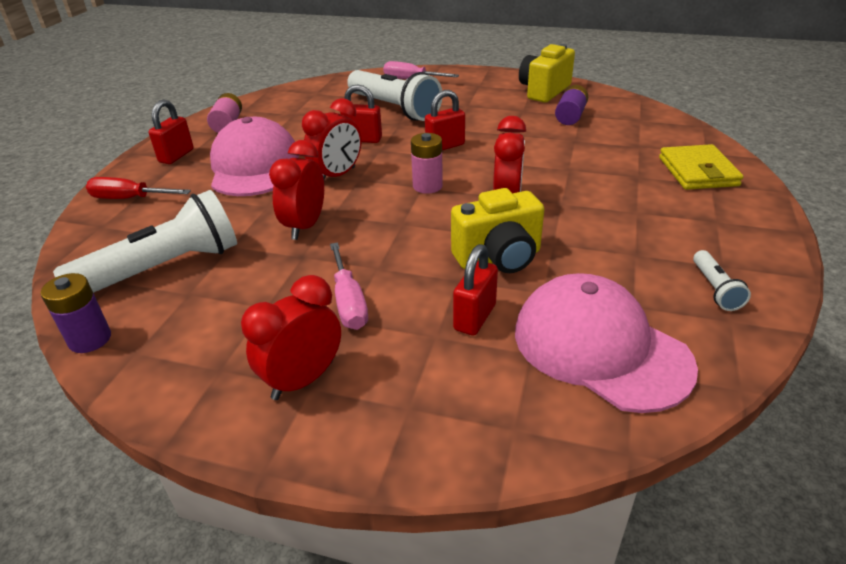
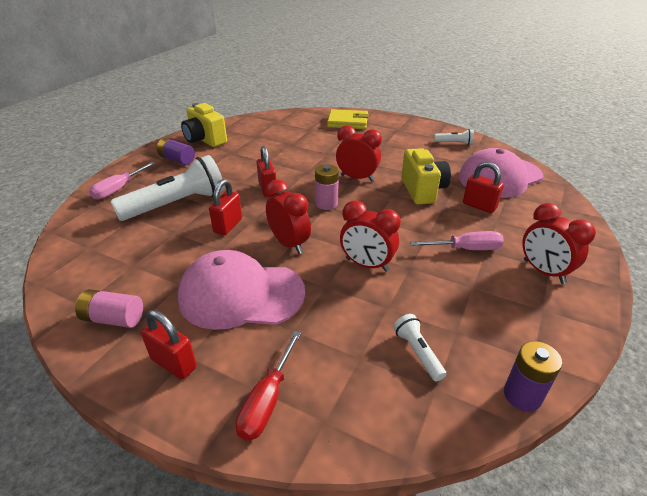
camera: 80 degrees left, 0 degrees up
(164, 268) = (417, 352): white flashlight -> white flashlight, size x0.45
(570, 116) = (254, 139): purple battery -> purple battery (177, 160)

